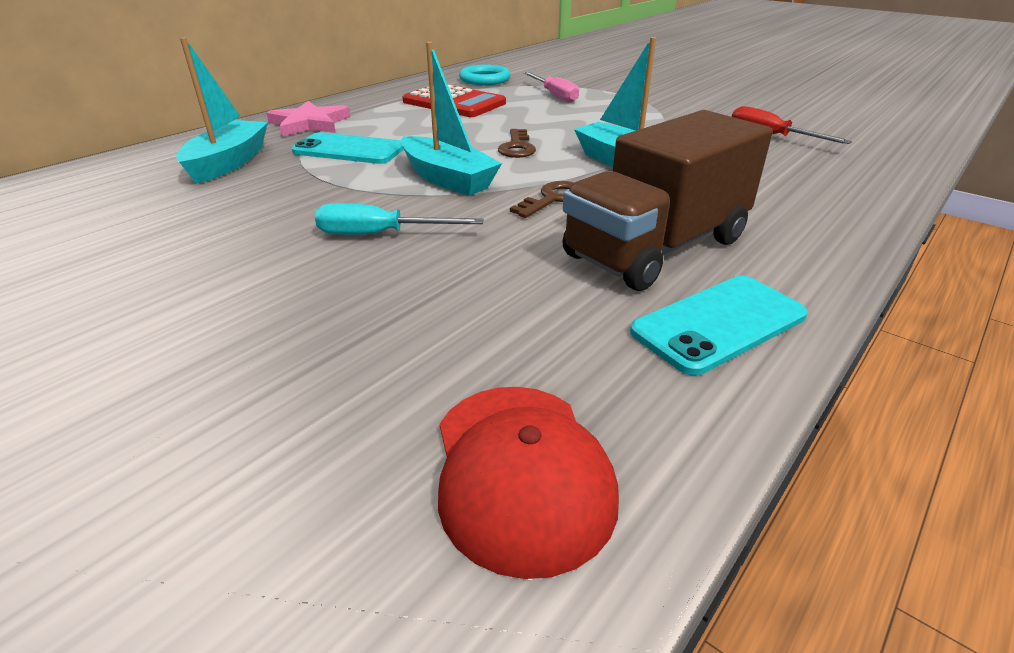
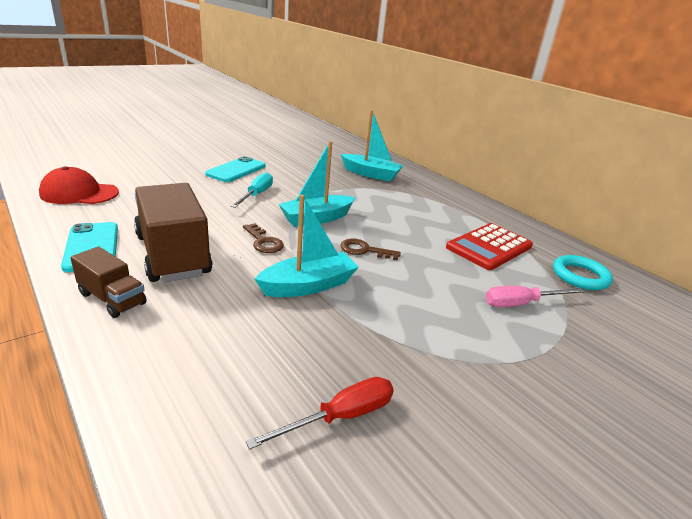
camera: 100 degrees right, 5 degrees down
(309, 124) = (435, 195): pink star -> none
(349, 150) = (380, 200): turquoise phone -> turquoise phone (236, 170)
(796, 254) = (112, 299): none -> brown truck

